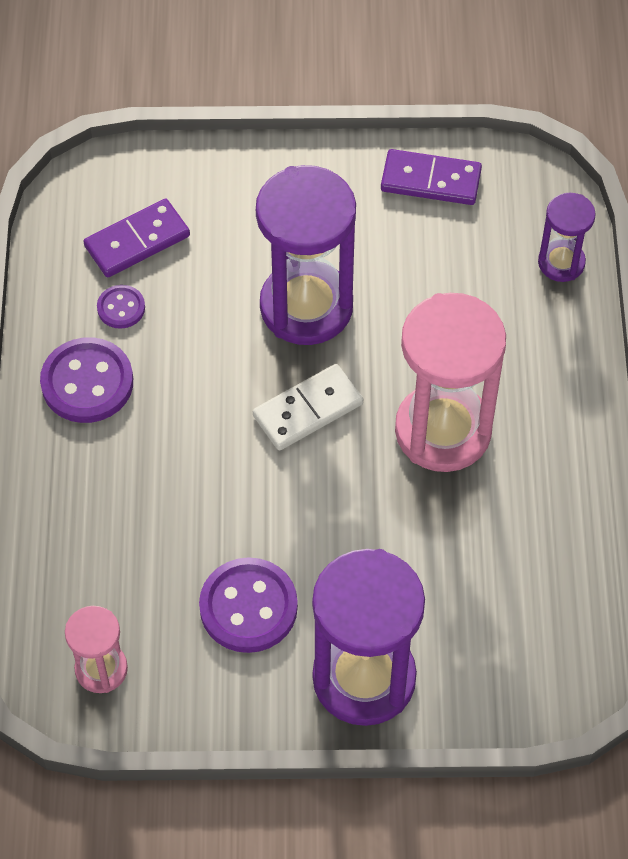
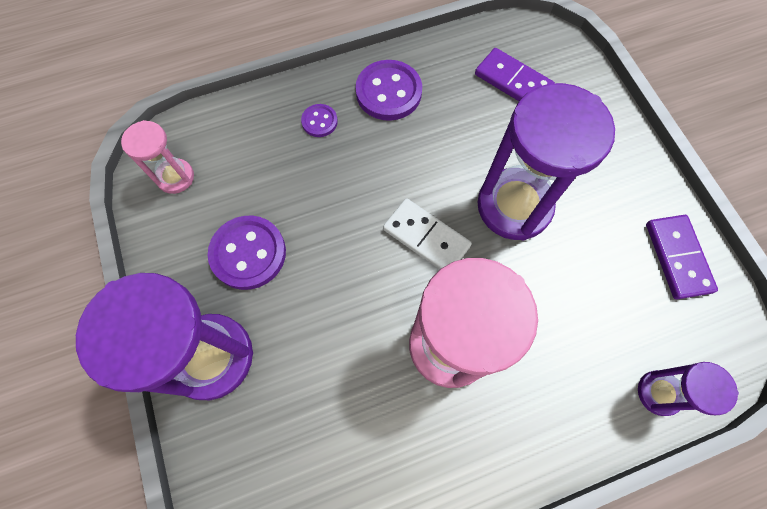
camera: 70 degrees right, 10 degrees up
(121, 308) = (455, 91): purple button -> purple button (319, 121)

